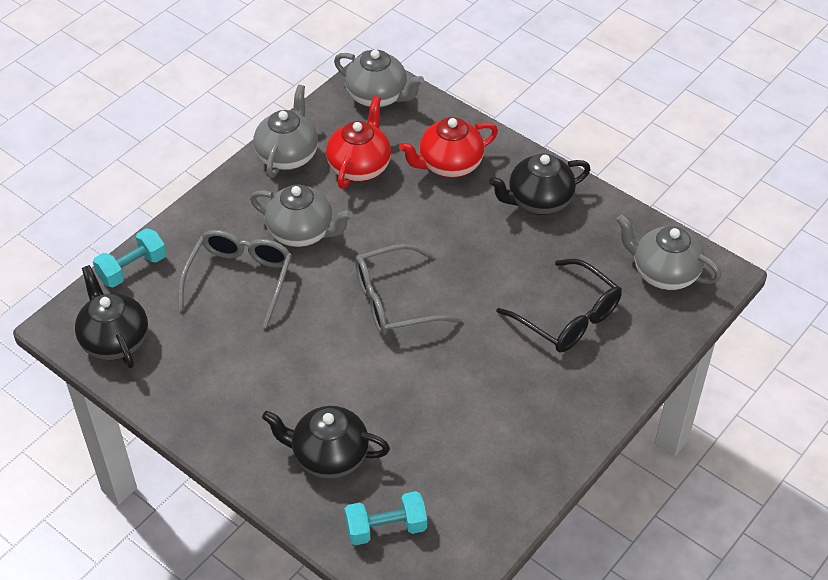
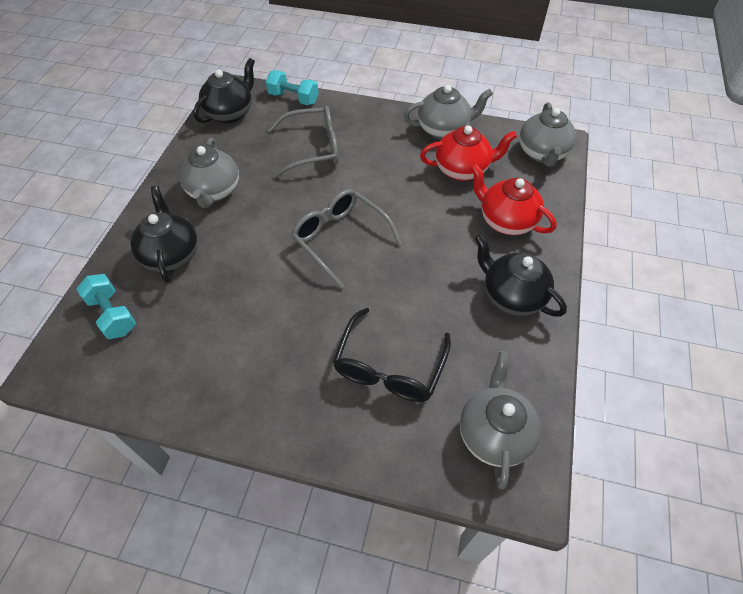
camera: 65 degrees right, 5 degrees up
(302, 232) = (375, 163): grey teapot -> grey teapot (214, 191)

